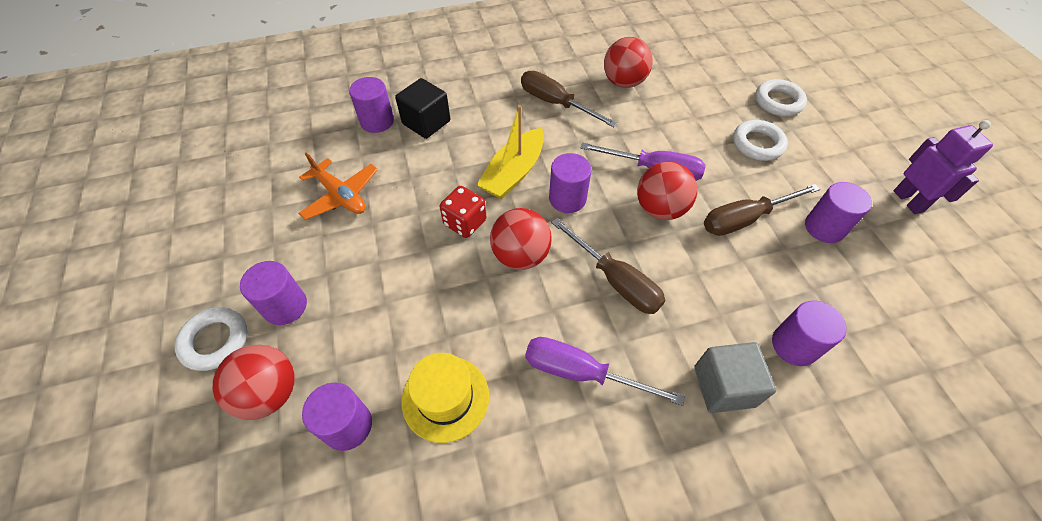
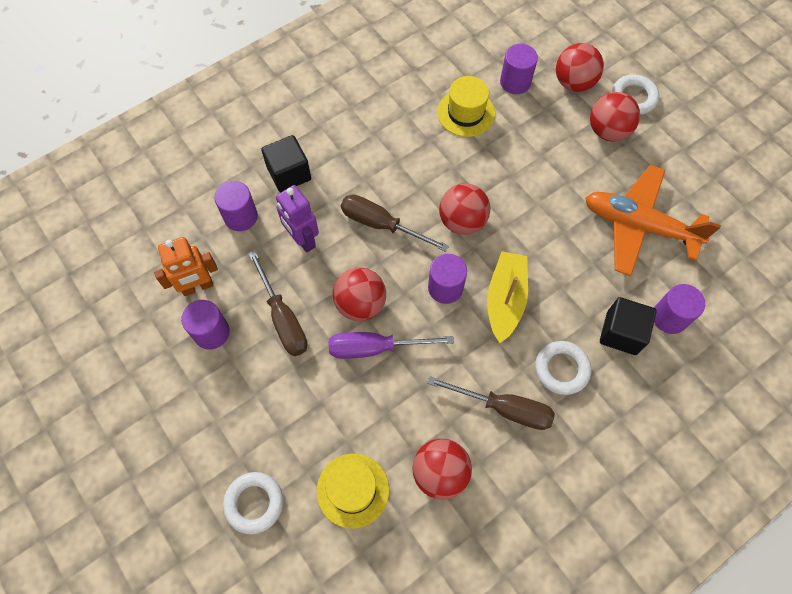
camera: 160 degrees right, 10 degrees up
(285, 306) = (608, 131): purple cylinder -> red ball
(341, 196) = (638, 226): orange plane -> orange plane, size x1.60
(465, 222) = (521, 235): red dice -> none
(581, 373) = (385, 153): purple screwdriver -> none
(696, 90) = (353, 490): none -> yellow hat
(724, 386) = (289, 173): grey cube -> black cube
(745, 219) = (283, 318): brown screwdriver -> brown screwdriver turned 105 degrees clockwise
(757, 144) = (275, 421): white ring -> white ring (561, 369)
(845, 277) = (197, 287): none -> orange robot
(908, 201) = (127, 392): purple robot -> purple robot (302, 240)

